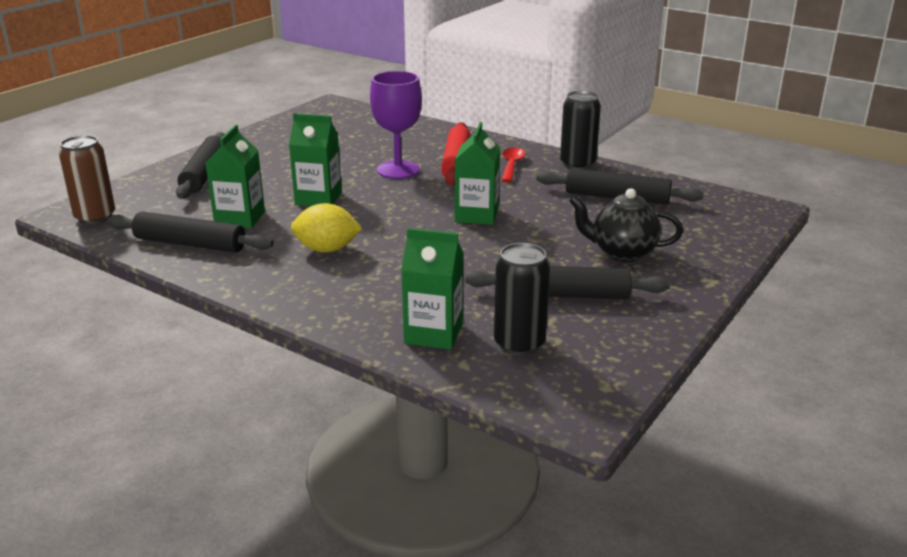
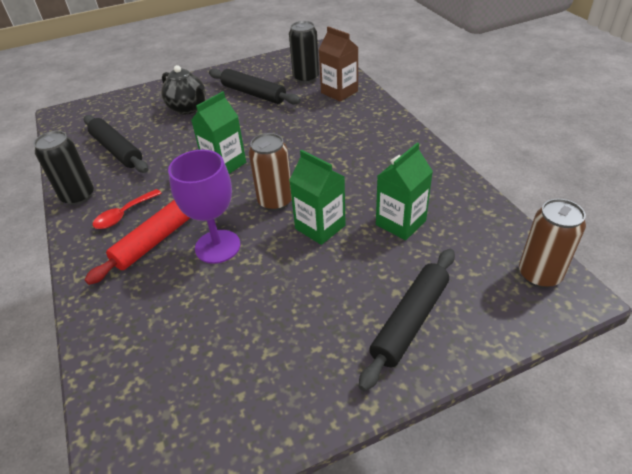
camera: 145 degrees left, 15 degrees up
(190, 244) = (452, 203): black rolling pin -> none
(327, 249) = (353, 164): yellow lemon -> none
(382, 203) = (275, 201): none -> brown can
(433, 333) = (339, 92): green carton -> brown carton

